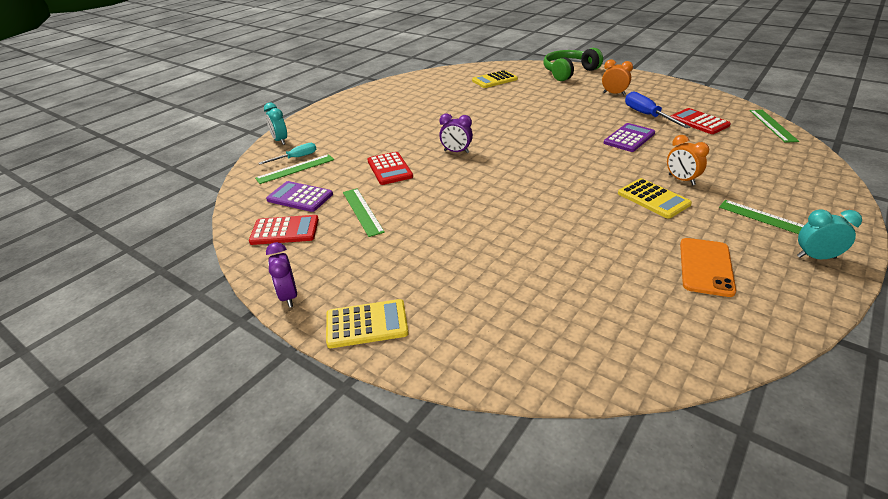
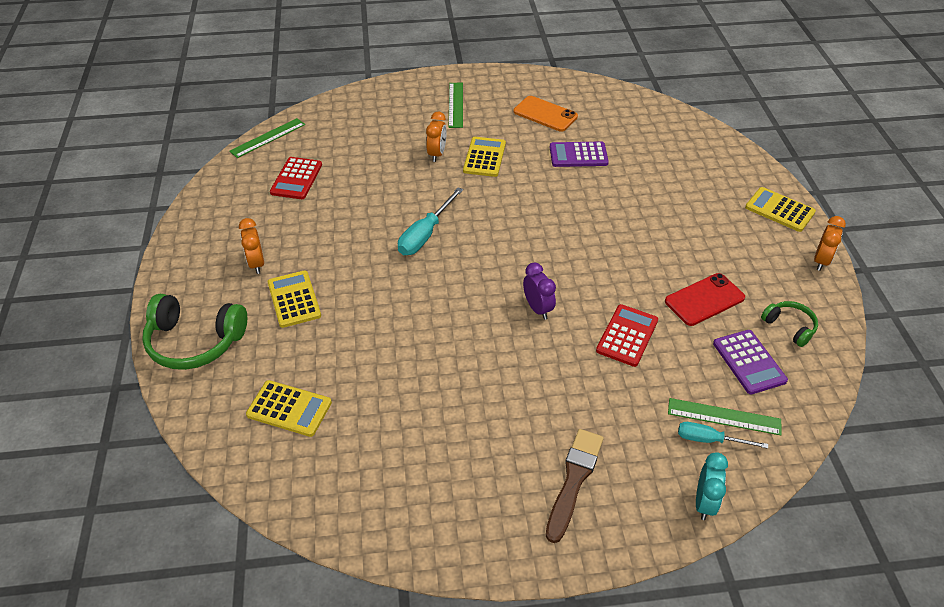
camera: 135 degrees left, 10 degrees up
(285, 231) = (789, 327): red calculator -> green headphones
(288, 296) = (821, 261): purple clock -> orange clock
(349, 119) = (574, 480): none -> brown brush
(362, 211) = (704, 299): green ruler -> red phone
(569, 95) = (294, 299): none -> yellow calculator
(578, 143) = (425, 235): none -> turquoise screwdriver
(629, 138) = (380, 207): purple calculator -> purple calculator (578, 155)
(647, 115) = (307, 215): blue screwdriver -> none
(706, 267) = (545, 114): orange phone -> orange phone turned 60 degrees clockwise
(816, 257) = (484, 83): turquoise clock -> none

